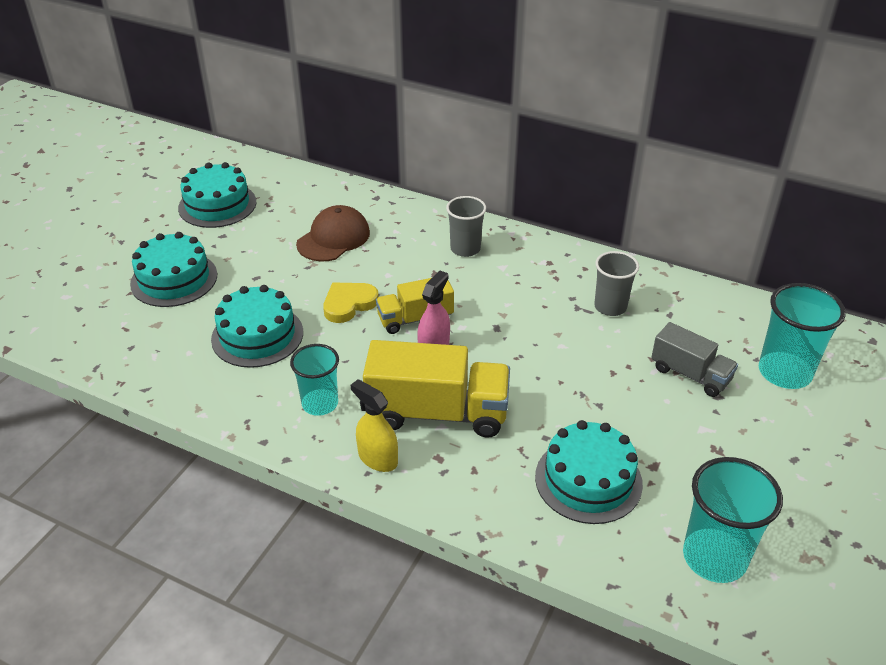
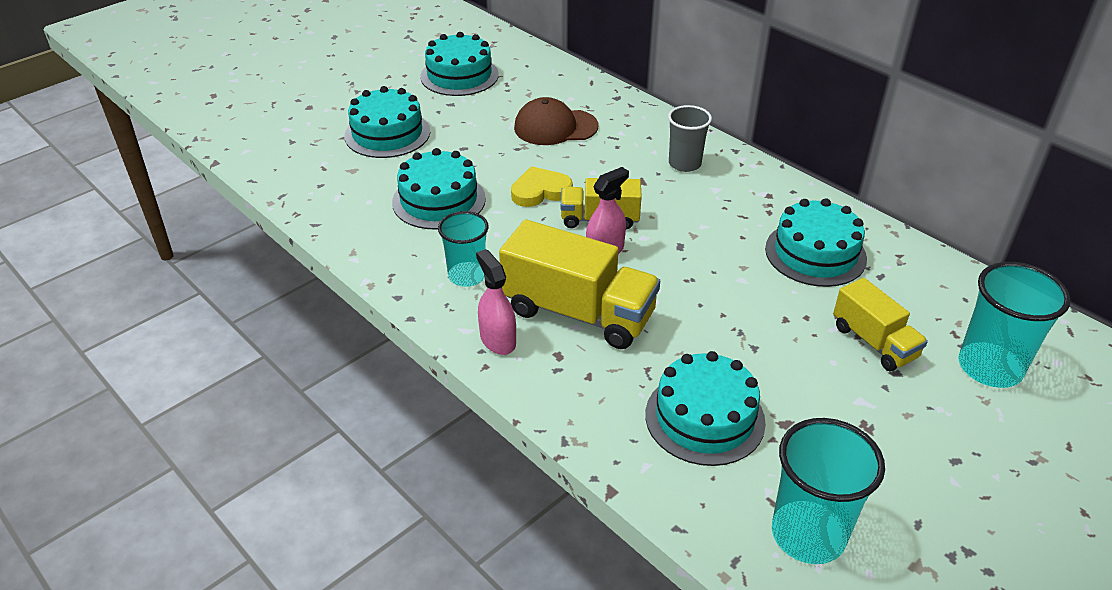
camera: 20 degrees right, 0 degrees up
(333, 238) = (555, 127): brown cap -> brown cap turned 150 degrees counterclockwise
(377, 458) = (497, 340): yellow spray bottle -> pink spray bottle
(610, 307) = (815, 253): grey cup -> turquoise cake
(690, 374) = (874, 342): grey truck -> yellow truck

